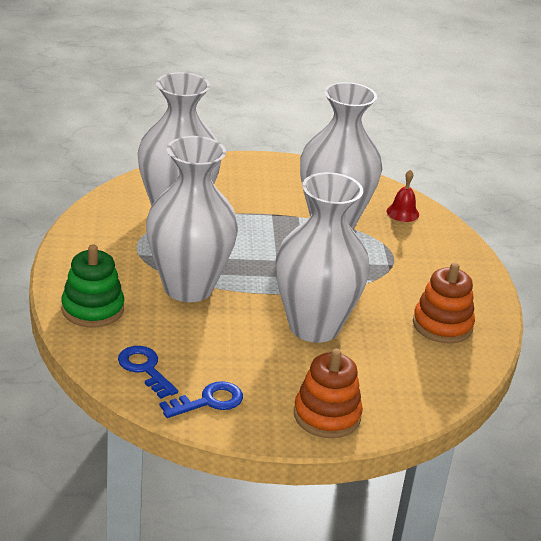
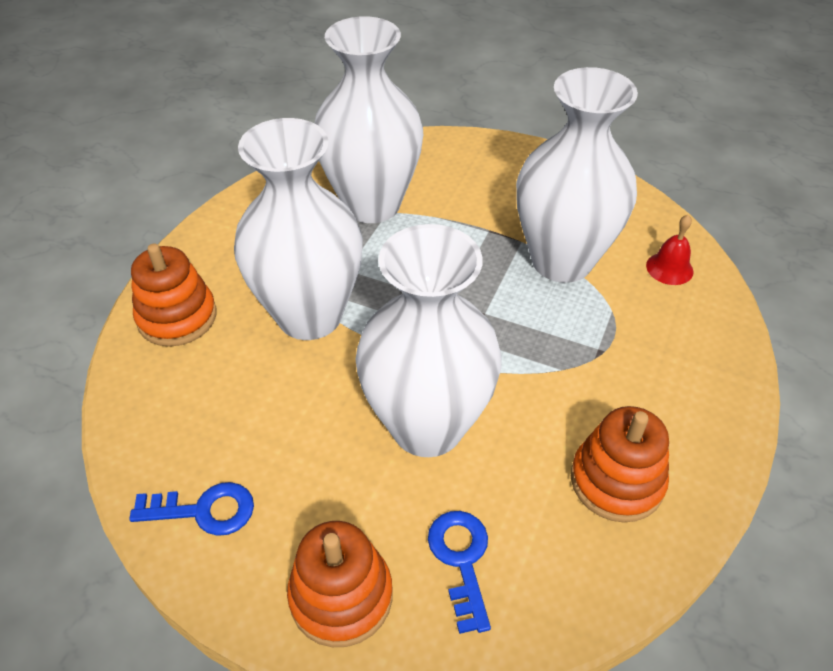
camera: 30 degrees right, 15 degrees up
(92, 309) = (177, 317): green stacking toy -> orange stacking toy
(145, 369) = (167, 428): blue key -> blue key (461, 559)

